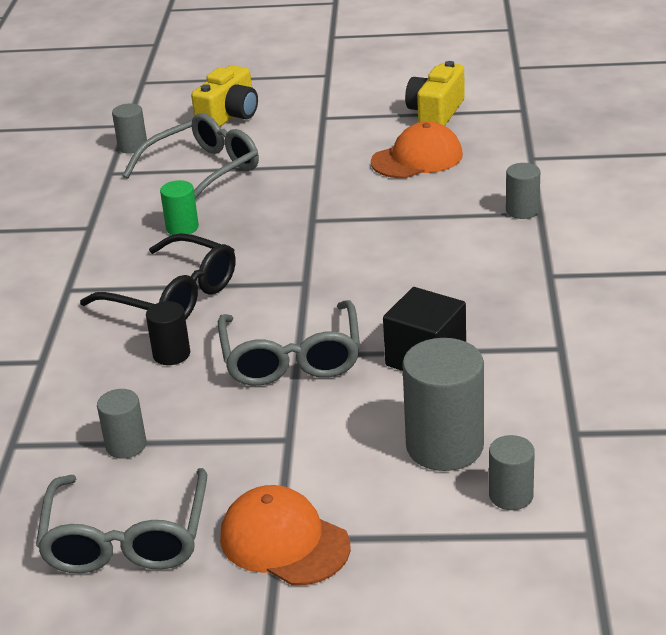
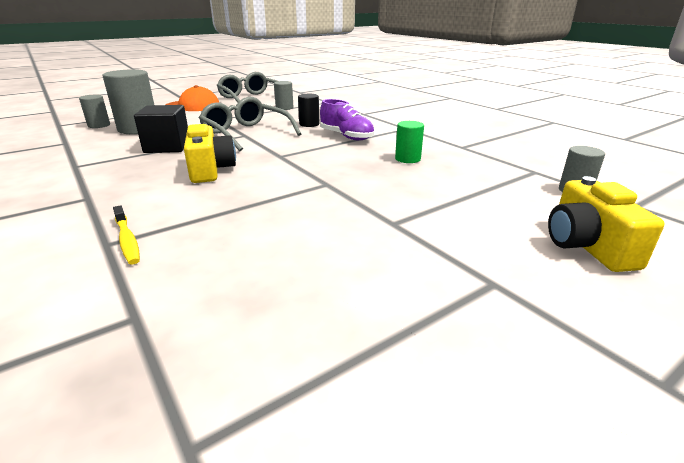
camera: 140 degrees right, 5 degrees down
(174, 296) = (346, 136): black glasses -> purple shoe
(204, 171) = (476, 191): grey glasses -> none
(417, 158) = (297, 263): orange cap -> none
(436, 113) = (355, 358): yellow camera -> yellow camera (210, 170)
(522, 211) = (127, 240): grey cylinder -> yellow toothbrush

